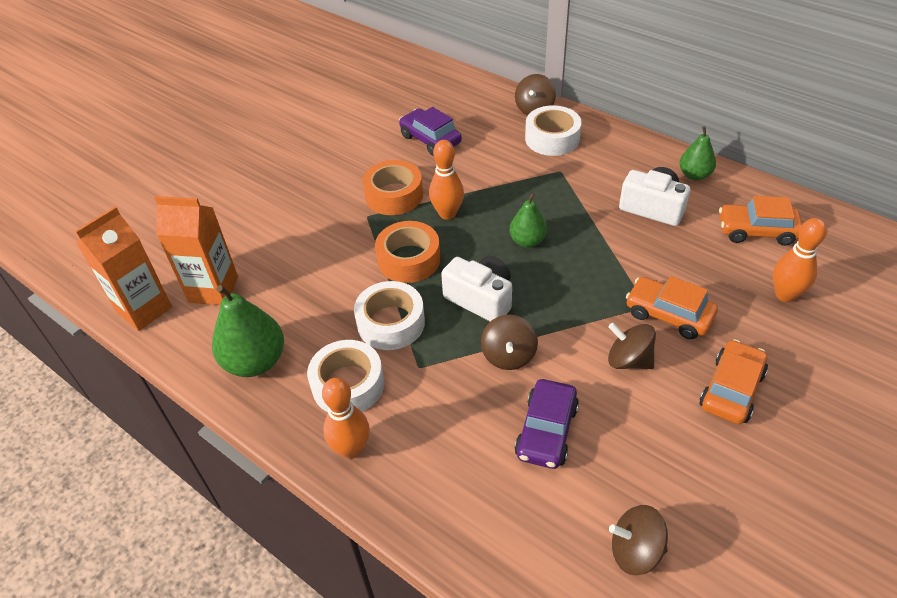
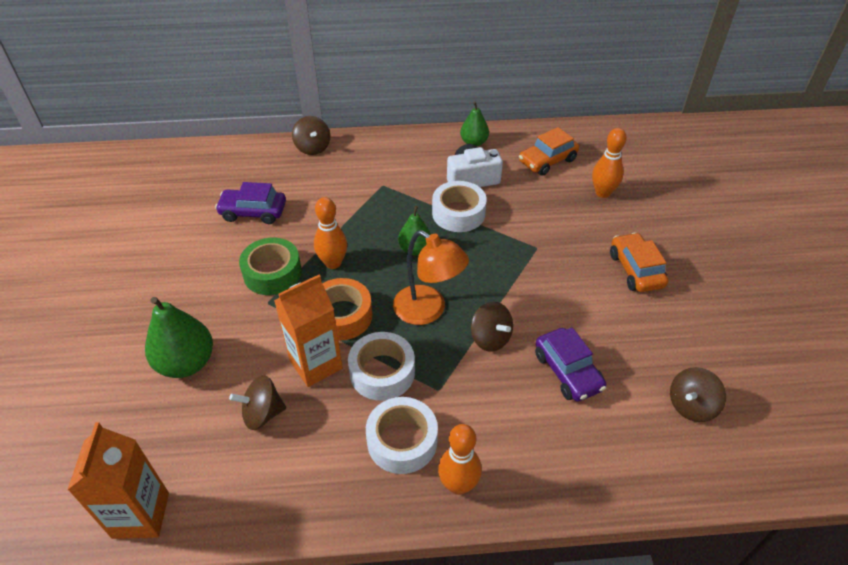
camera: 45 degrees left, 0 degrees up
(213, 289) = (193, 450): orange carton -> orange carton (316, 364)
(255, 361) = (305, 480): green pear -> green pear (186, 363)
(394, 195) = (272, 273): orange tape -> green tape
(481, 299) = (428, 311): white camera -> orange lamp
(552, 138) = (350, 164): white tape -> white tape (458, 213)
(628, 360) = (564, 290): brown spinning top -> brown spinning top (262, 413)
(668, 315) = (555, 245): orange car -> none

